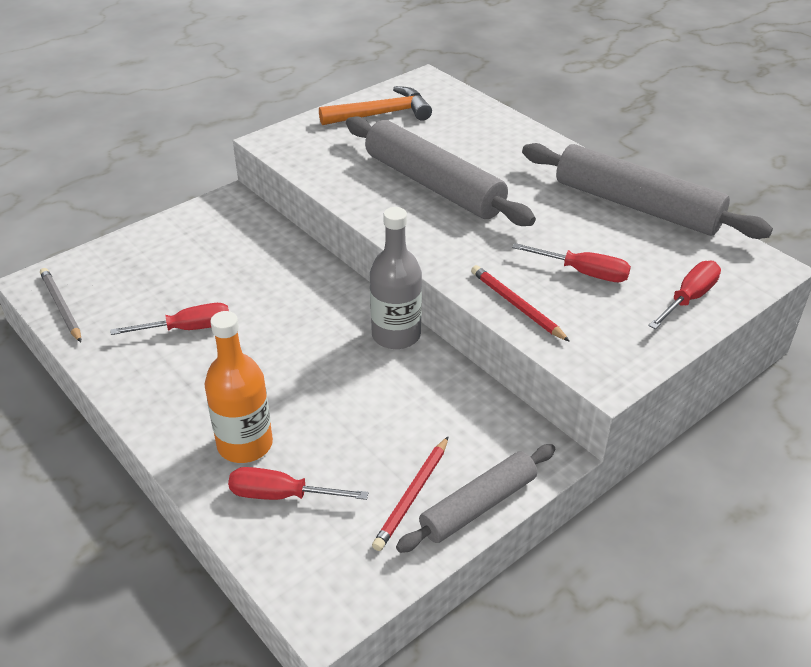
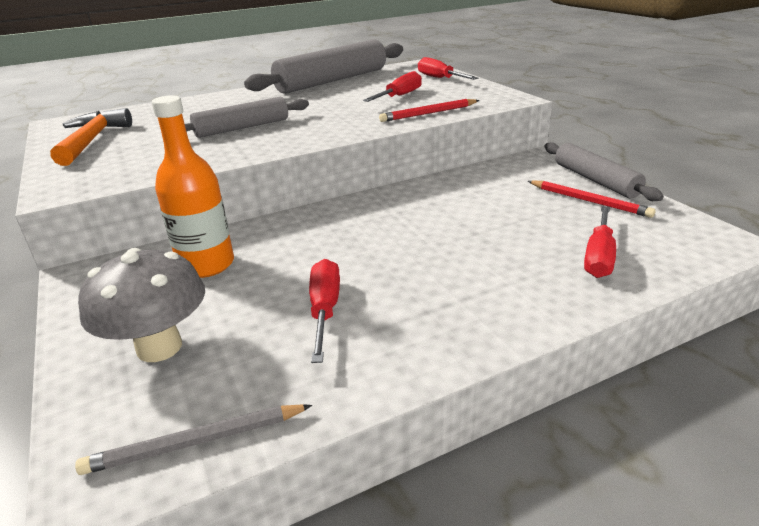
camera: 75 degrees left, 10 degrees down
(145, 265) = (159, 347): none -> grey mushroom
(245, 444) = (531, 274): orange bottle -> orange bottle (206, 265)
(396, 335) = (394, 196): grey bottle -> none
(433, 185) = (242, 128): grey rolling pin -> grey rolling pin, size x0.60

